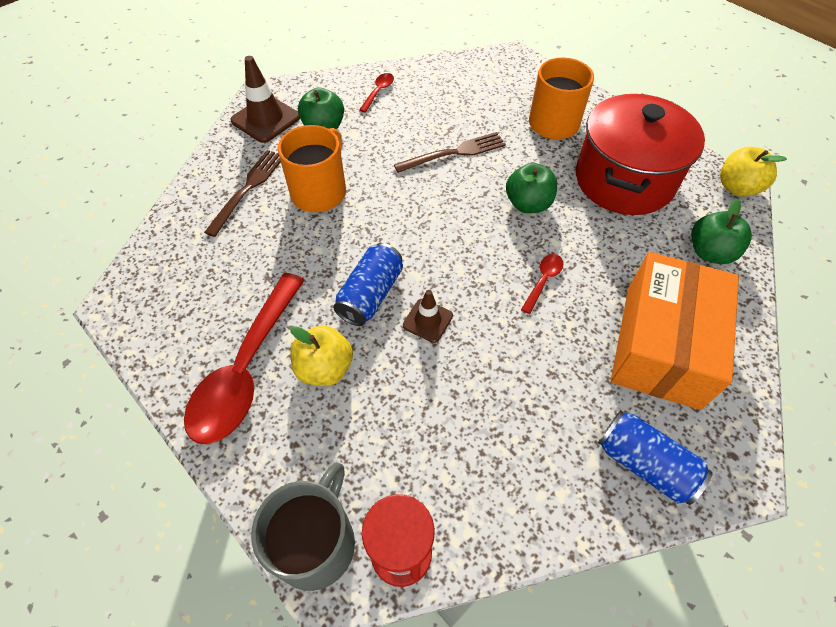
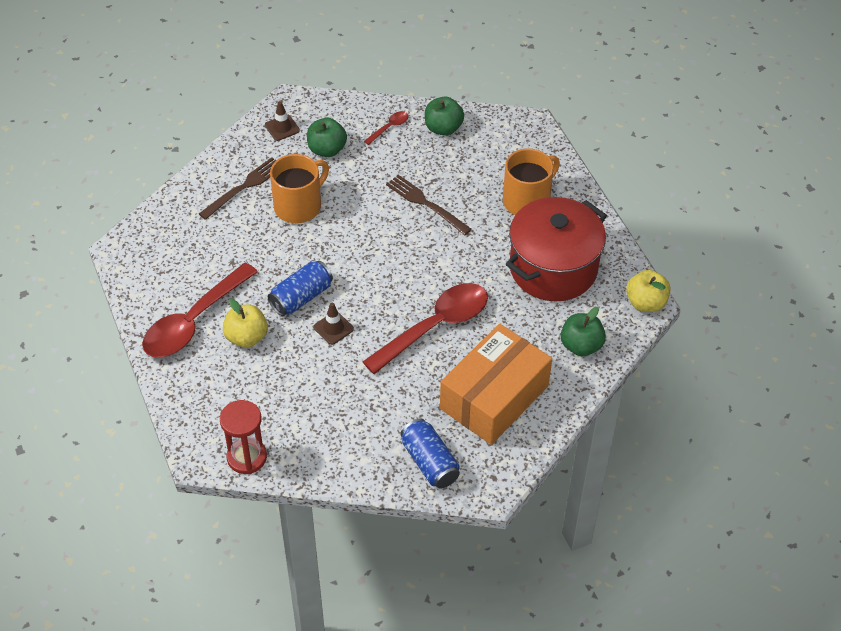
camera: 20 degrees right, 5 degrees down
(265, 119) = (282, 128): brown traffic cone -> brown traffic cone, size x0.59
(316, 542) = (198, 435): grey mug -> none
(455, 152) = (425, 203): brown fork -> brown fork turned 135 degrees counterclockwise
(528, 204) = (460, 265): green apple -> green apple (443, 128)
(543, 281) = (435, 326): red spoon -> red spoon, size x2.38

